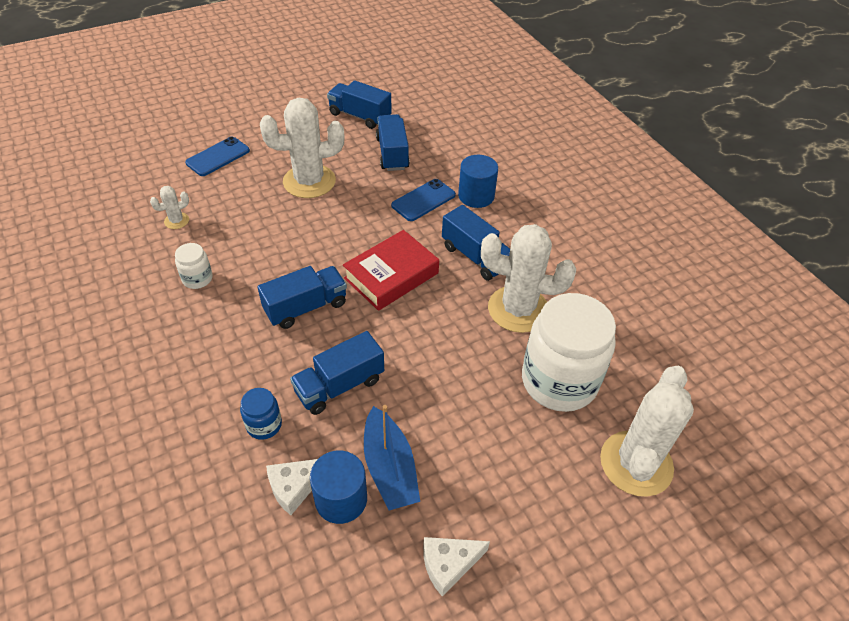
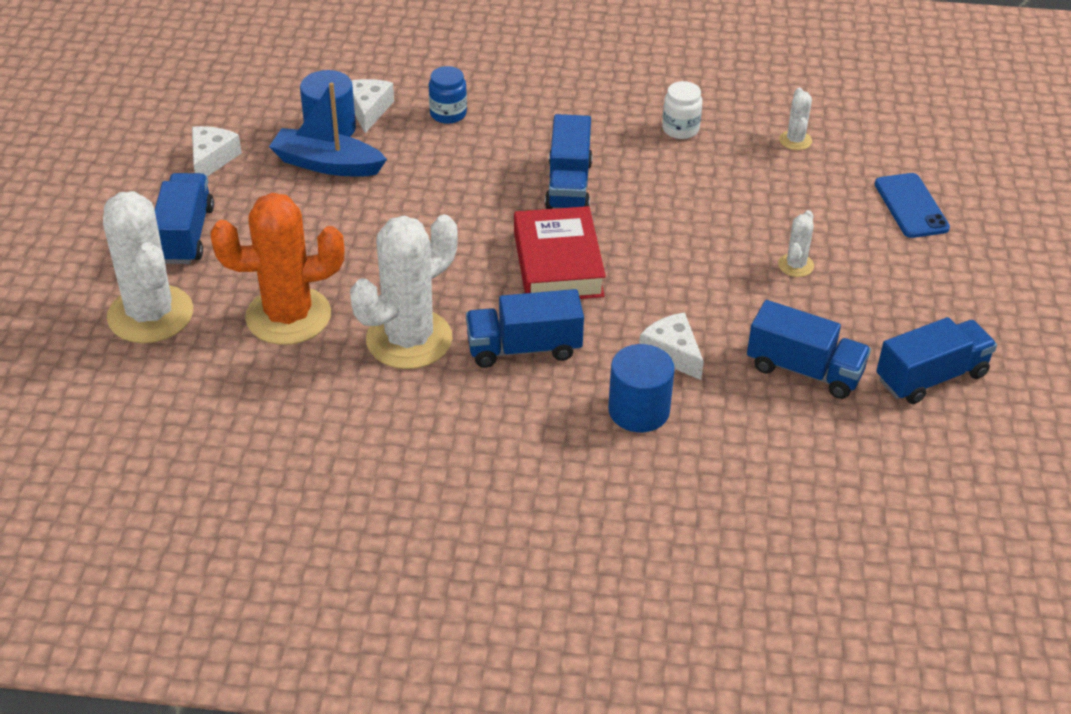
camera: 125 degrees right, 5 degrees down
(309, 181) = (795, 265): white cactus -> white cactus, size x0.44
(339, 385) = (444, 170): blue truck -> blue truck (186, 235)
(423, 200) = (672, 353): blue phone -> white cheese
(559, 381) = (288, 316): white jar -> orange cactus

